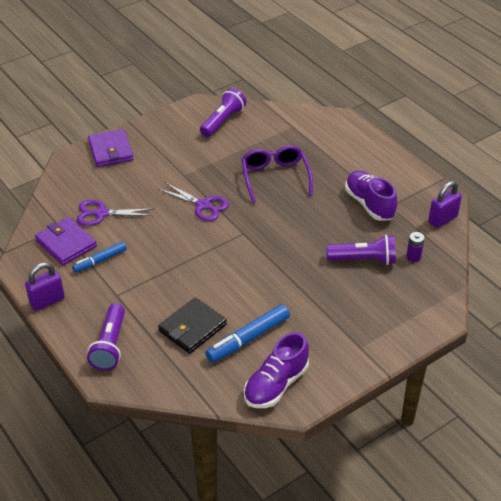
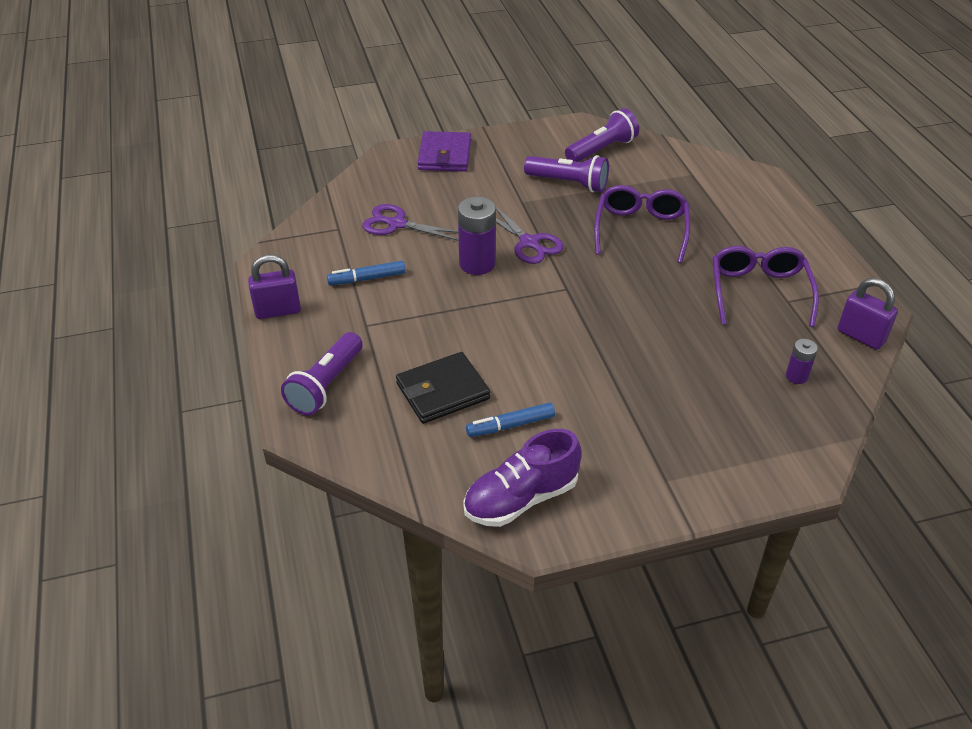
camera: 20 degrees right, 0 degrees up
(66, 243) = (336, 249): purple wallet -> none
(173, 230) = (477, 264): none -> purple battery
(248, 339) = (510, 425): blue marker -> blue marker, size x0.64
(363, 259) = (720, 362): purple flashlight -> purple flashlight (569, 183)
(369, 204) = (759, 292): purple shoe -> purple glasses
(442, 219) = (861, 336): purple padlock -> purple padlock turned 60 degrees clockwise

